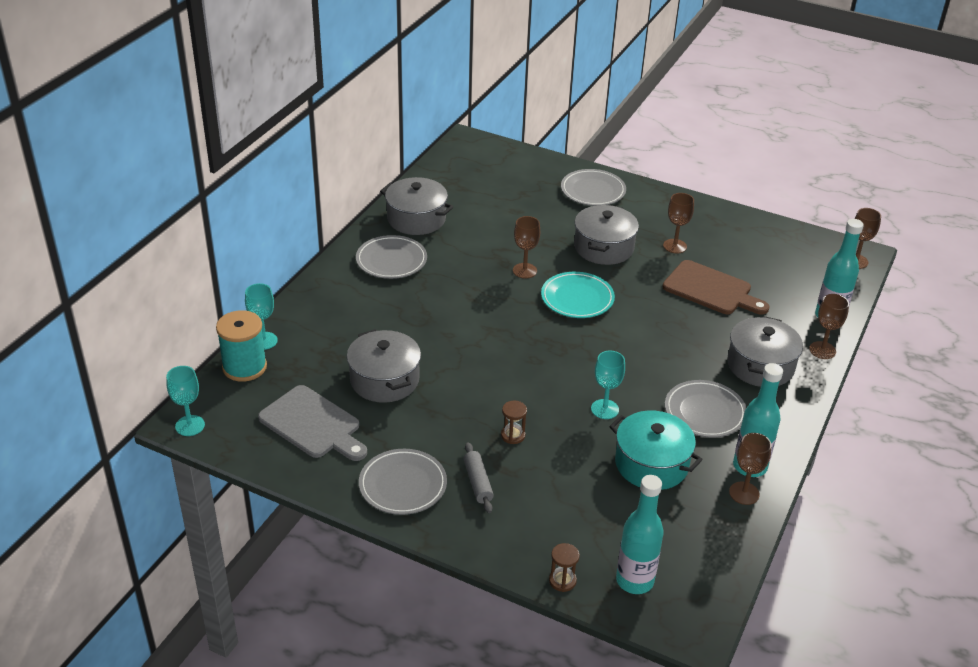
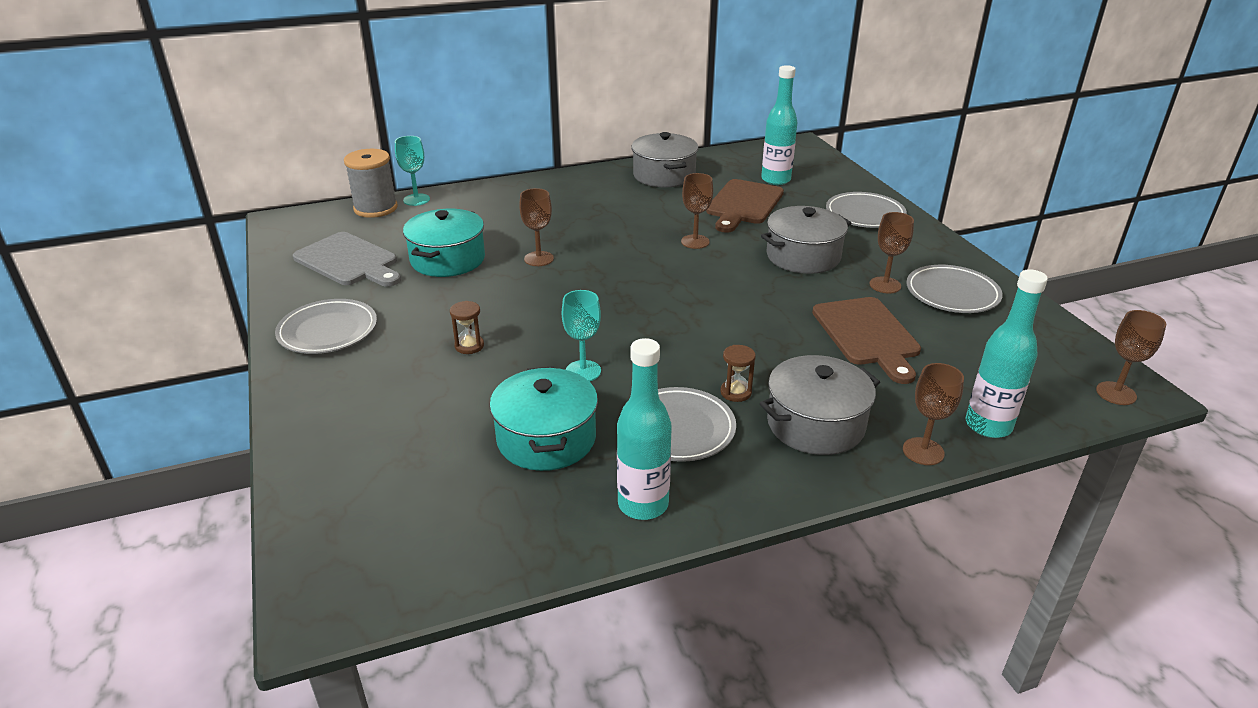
camera: 45 degrees right, 5 degrees down
(190, 426) = (281, 223): turquoise goblet -> none
(244, 367) = (375, 208): turquoise spool -> grey spool
(313, 424) = (349, 261): grey cutting board -> grey cutting board turned 45 degrees counterclockwise
(384, 380) = (448, 259): grey pot -> turquoise pot
(391, 260) = (595, 192): grey plate -> grey plate (952, 293)
(478, 482) = (380, 362): grey rolling pin -> none
(509, 220) = (743, 204): none -> brown cutting board
(562, 581) = (299, 476): brown hourglass -> brown hourglass (736, 392)
(577, 298) = (709, 280): turquoise plate -> none
(634, 581) = (352, 522): turquoise bottle -> turquoise bottle (775, 180)
(744, 493) = (593, 524): brown goblet -> brown goblet (539, 259)

